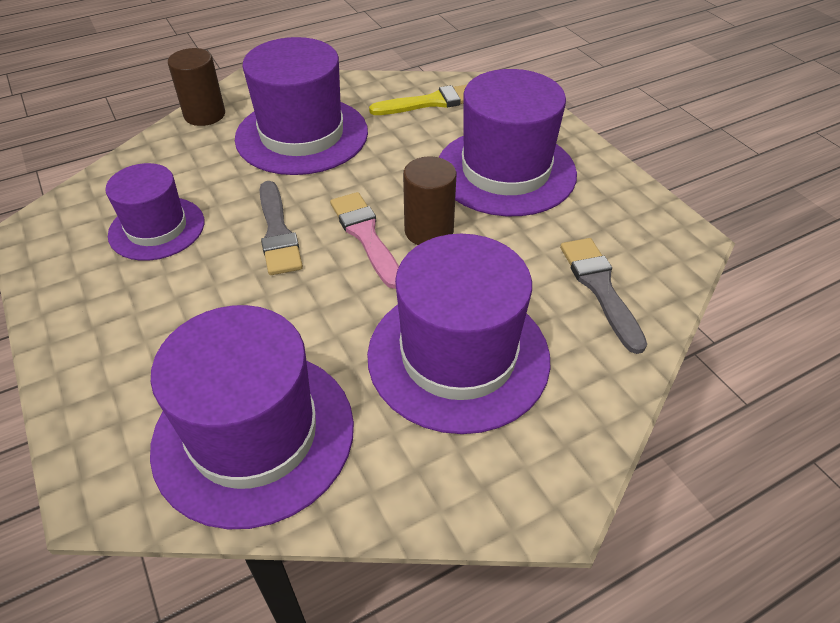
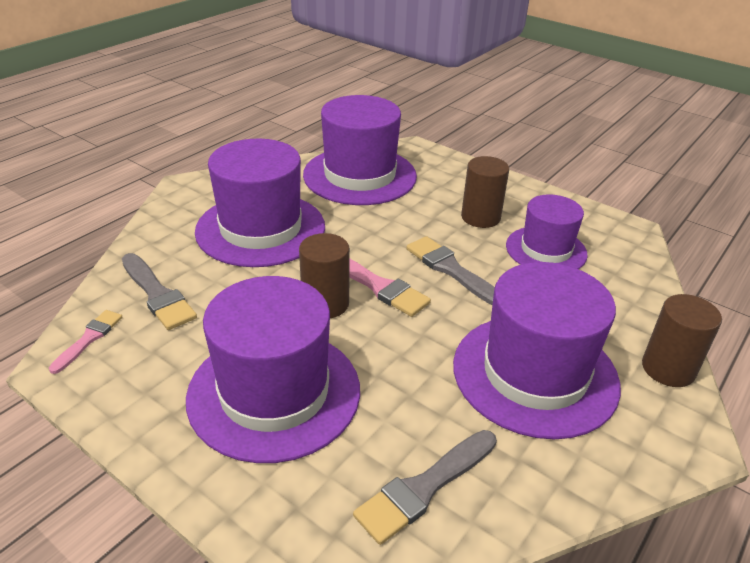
camera: 155 degrees right, 10 degrees down
(171, 292) = (480, 217): none -> brown cylinder
(431, 102) = (424, 488): yellow brush -> grey brush
(666, 255) = (89, 339): none -> pink brush

